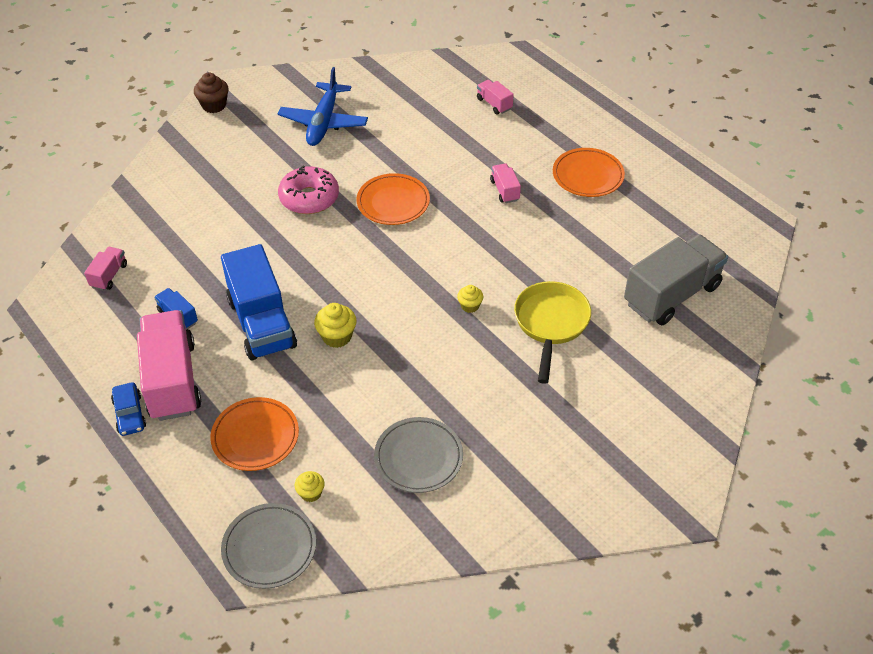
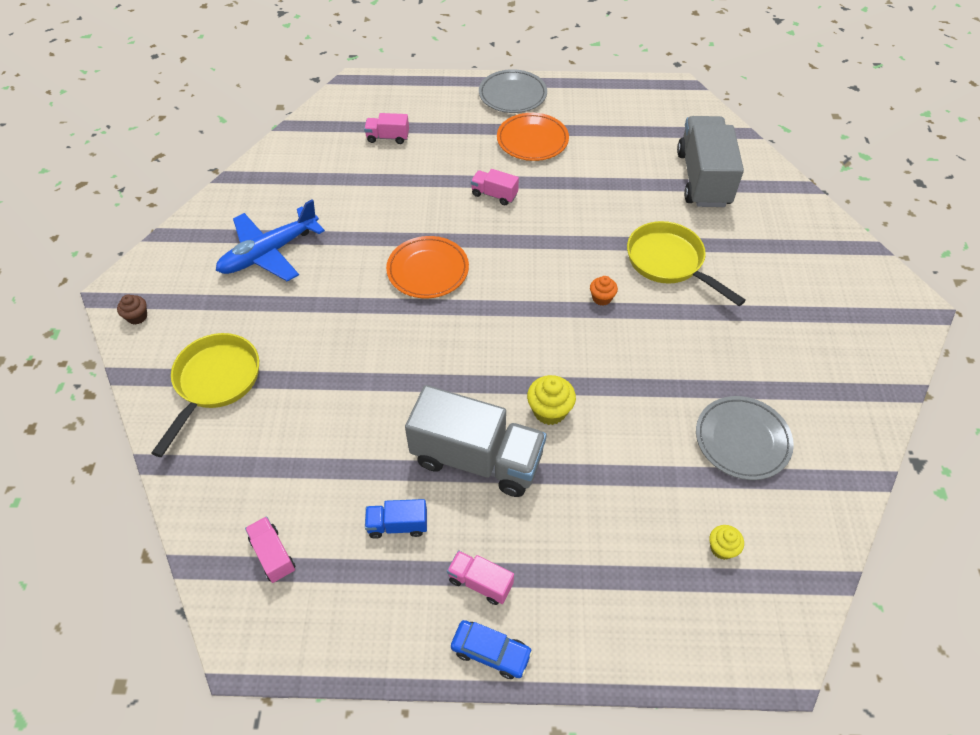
camera: 50 degrees left, 5 degrees up
(172, 380) = (480, 582): pink truck -> pink truck, size x0.45
(200, 170) = (215, 383): none -> yellow pan
(214, 105) = (137, 317): brown cupcake -> brown cupcake, size x0.64
(255, 437) = (617, 552): orange plate -> none
(262, 323) = (477, 459): blue truck -> grey truck
(269, 548) = (763, 624): grey plate -> grey plate (512, 95)
(309, 198) = (354, 323): pink donut -> none
(323, 122) = (269, 253): blue plane -> blue plane turned 90 degrees clockwise
(470, 306) = (601, 298): yellow cupcake -> orange cupcake

